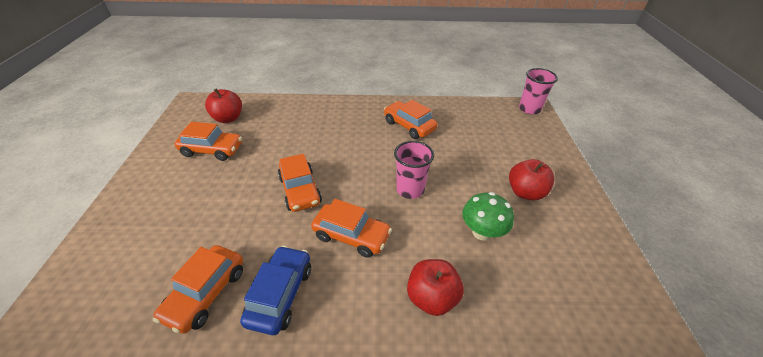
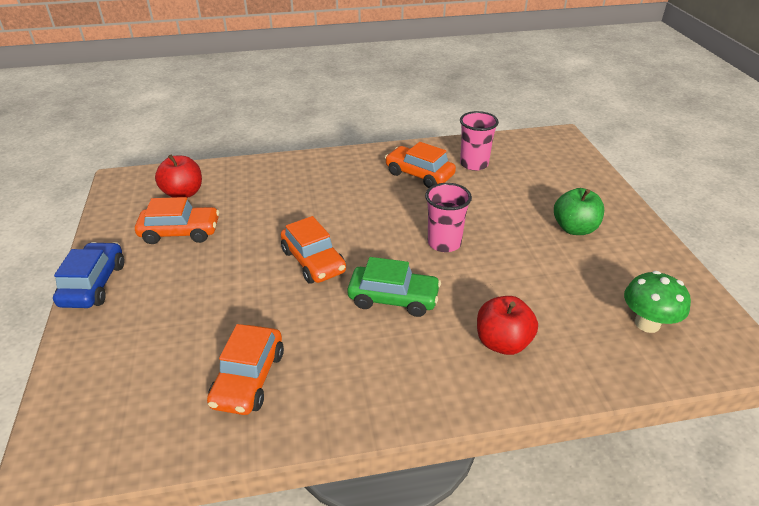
camera: 10 degrees left, 5 degrees down
(280, 294) = (335, 366): blue car -> blue car (94, 284)
(351, 235) = (393, 298): orange car -> green car
(481, 232) = (537, 274): green mushroom -> green mushroom (647, 323)
(525, 192) = (574, 228): red apple -> green apple
(529, 109) = (557, 139): pink cup -> pink cup (474, 164)

